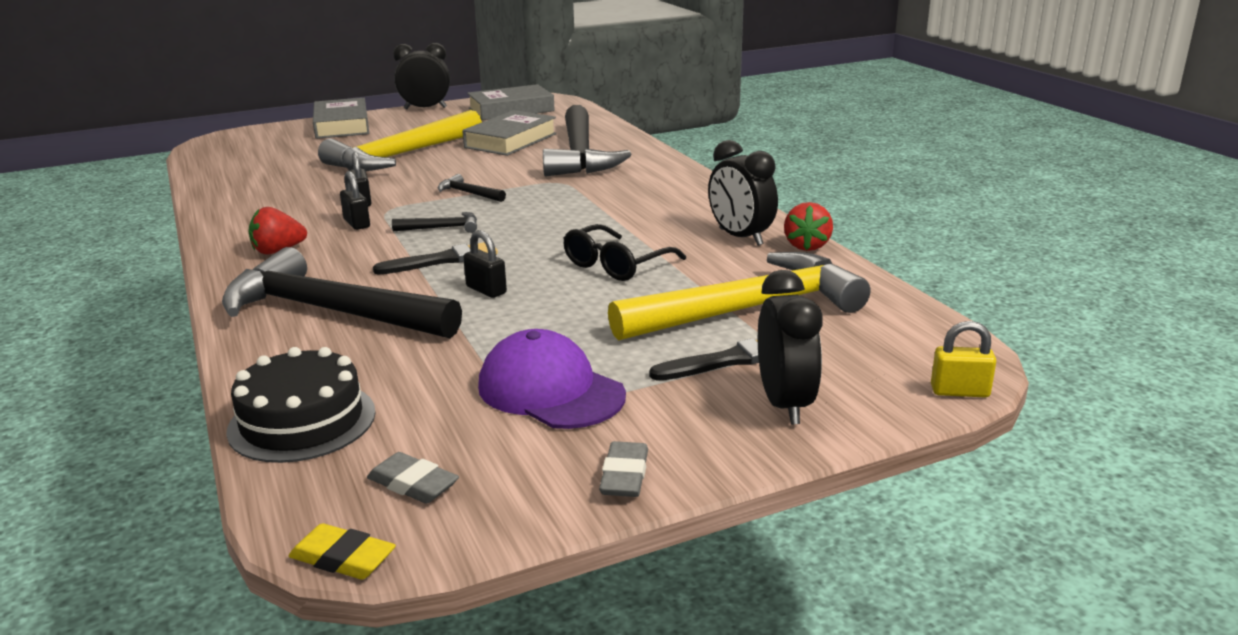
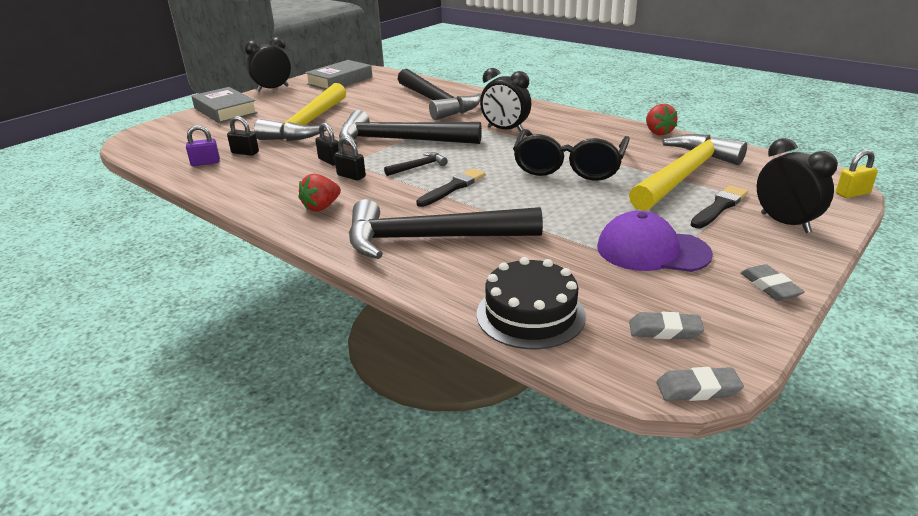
camera: 25 degrees left, 5 degrees up
(242, 179) = (205, 163): none -> purple padlock
(343, 558) = (698, 389): yellow eraser -> grey eraser
(469, 193) = (400, 140): black hammer -> black hammer, size x2.48
(486, 290) = (513, 200): black padlock -> black padlock (245, 153)
(511, 141) = (373, 101): grey book -> none
(617, 264) = (569, 166): black glasses -> black glasses, size x1.55
(740, 237) = (614, 135): black clock -> black clock (505, 130)

